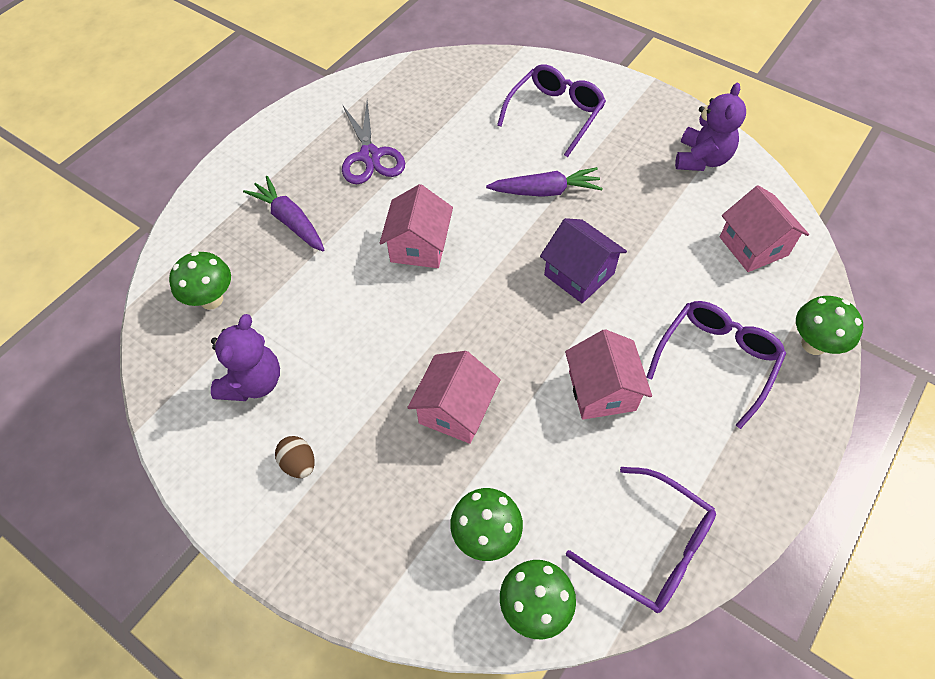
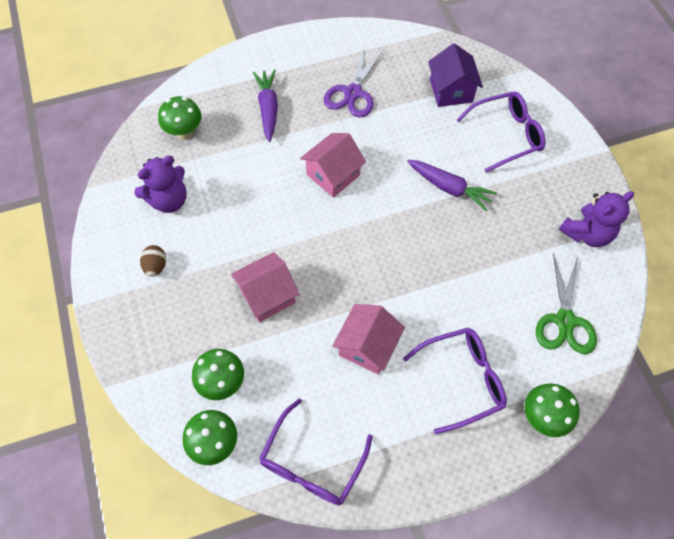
camera: 35 degrees right, 5 degrees up
(579, 274) = (421, 260): purple house -> purple house (451, 91)
(652, 548) = (312, 463): purple glasses -> purple glasses turned 45 degrees clockwise
(753, 246) = (565, 320): pink house -> green scissors

